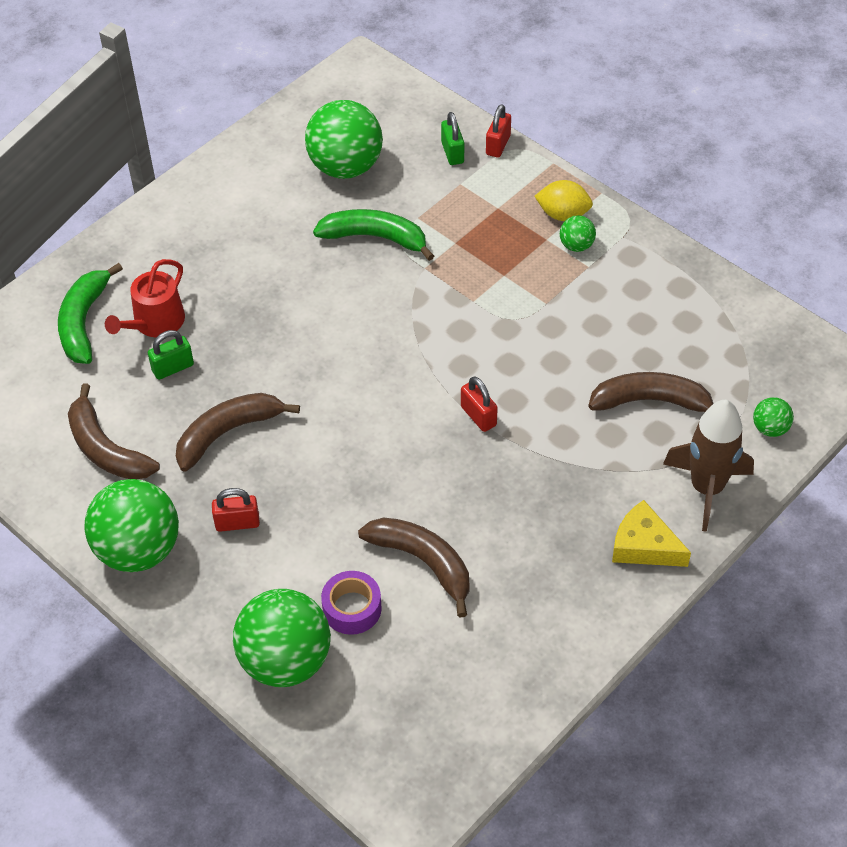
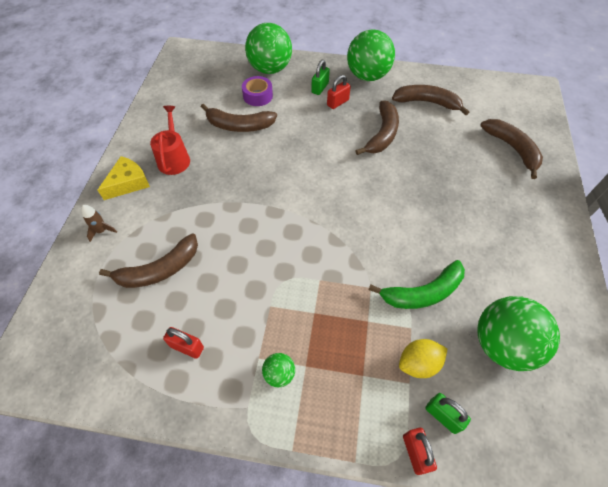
camera: 145 degrees right, 5 degrees up
(84, 322) = (512, 149): green banana -> brown banana
(155, 323) = (479, 166): red watering can -> red watering can (174, 158)
(173, 368) = (443, 150): green padlock -> green padlock (320, 88)
(478, 416) = (262, 206): red padlock -> red padlock (187, 347)
(563, 214) = (309, 402): yellow lemon -> yellow lemon (418, 363)
(644, 546) = (128, 183): yellow cheese -> yellow cheese turned 45 degrees counterclockwise
(706, 488) = (102, 231): brown rocket -> brown rocket, size x0.45
(770, 428) = (69, 292): green ball -> none

